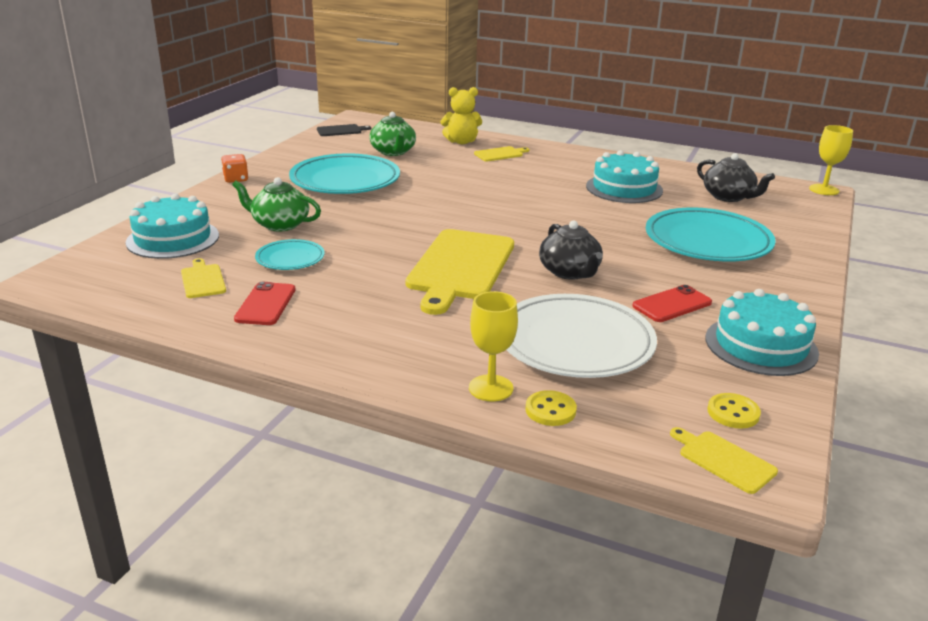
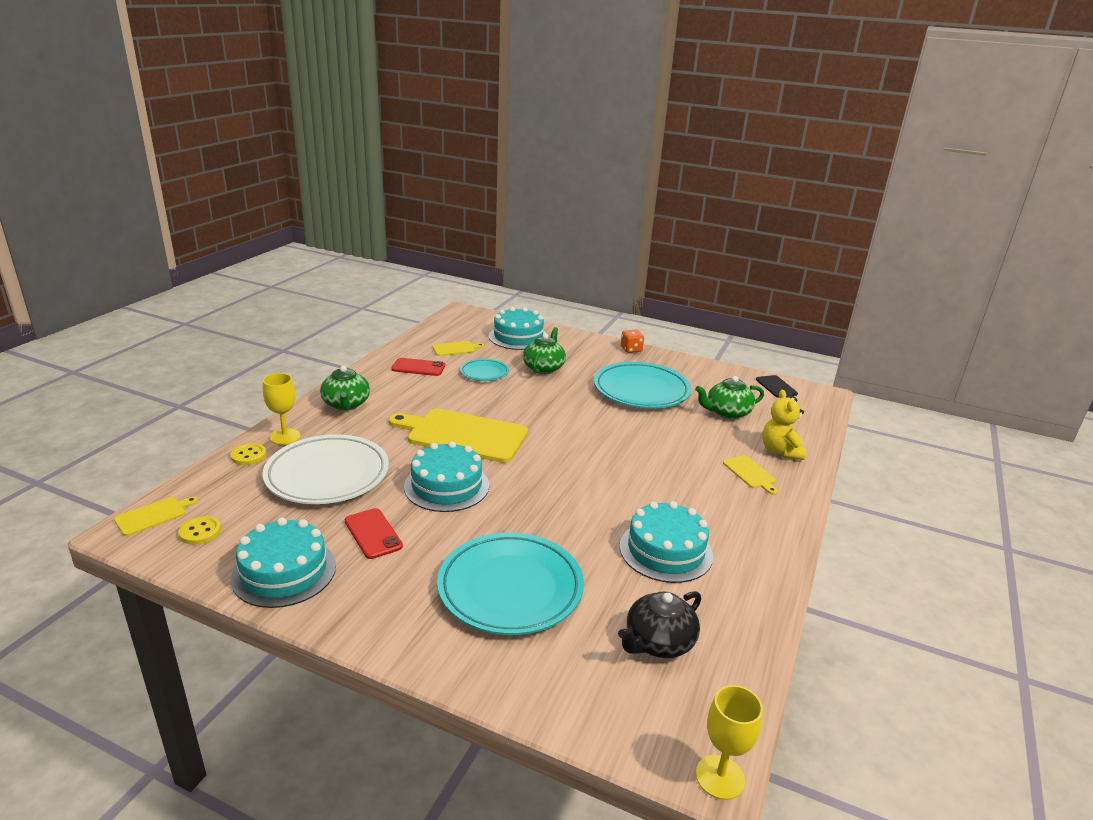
camera: 90 degrees right, 0 degrees up
(386, 350) = (346, 404): none -> green teapot
(570, 272) = (446, 486): black teapot -> turquoise cake

